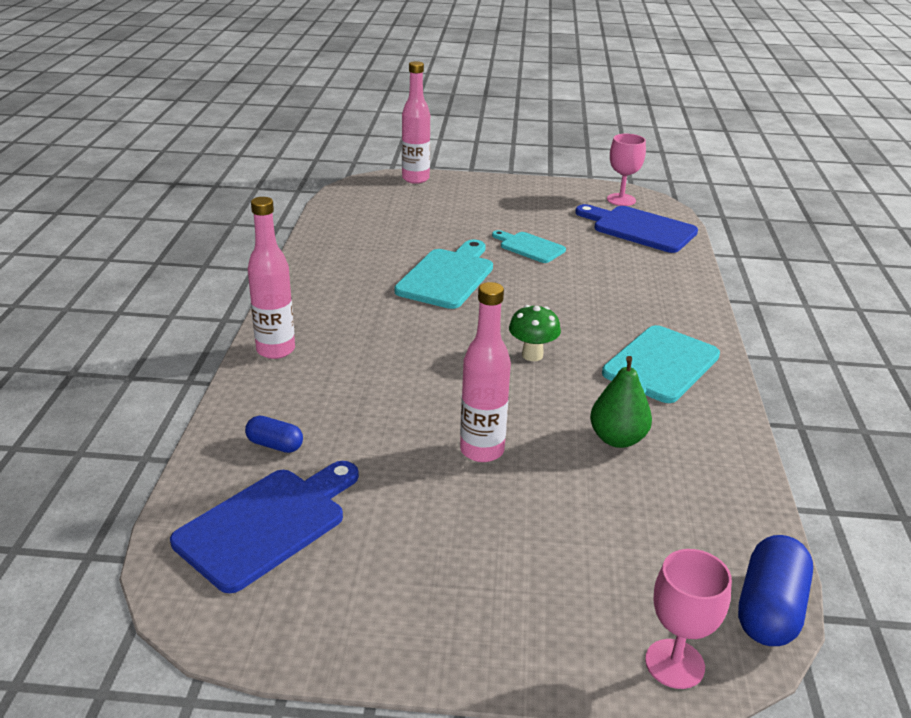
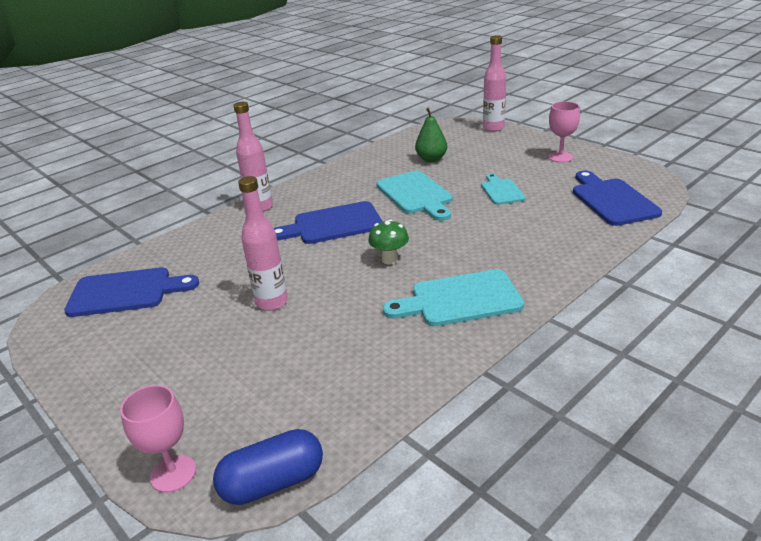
camera: 45 degrees right, 0 degrees up
(275, 445) = (186, 255): blue capsule -> none
(407, 339) = (333, 224): none -> blue cutting board
(447, 276) = (416, 194): turquoise cutting board -> turquoise cutting board turned 90 degrees clockwise
(617, 439) = (357, 332): green pear -> green pear (431, 159)
(621, 200) = (631, 175): pink goblet -> pink goblet (560, 157)

